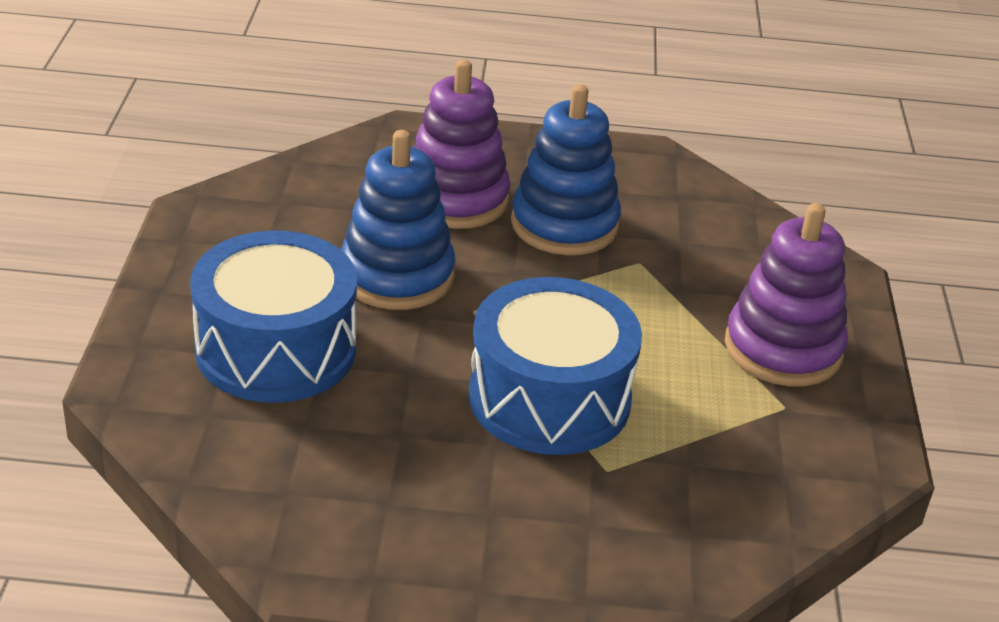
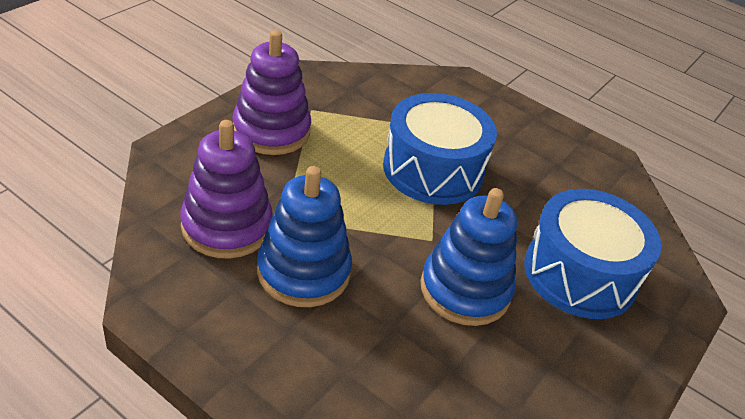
camera: 150 degrees left, 5 degrees up
(455, 199) = (365, 339): purple stacking toy -> purple stacking toy (227, 226)

